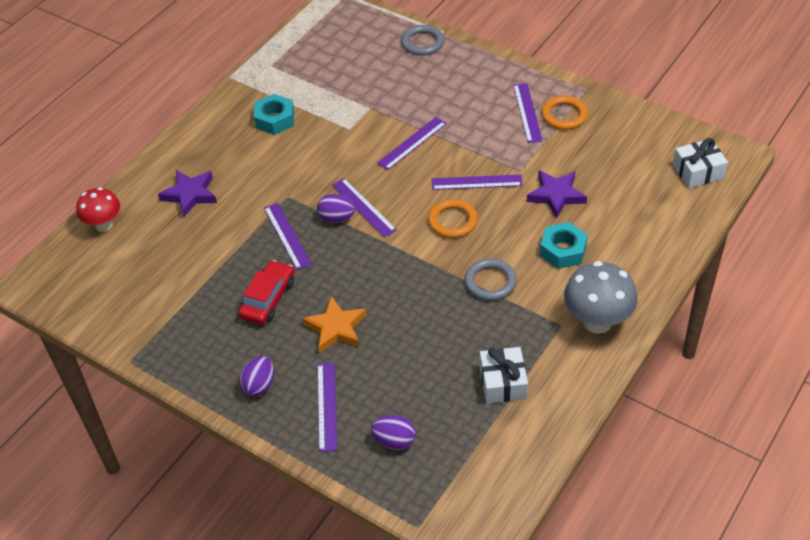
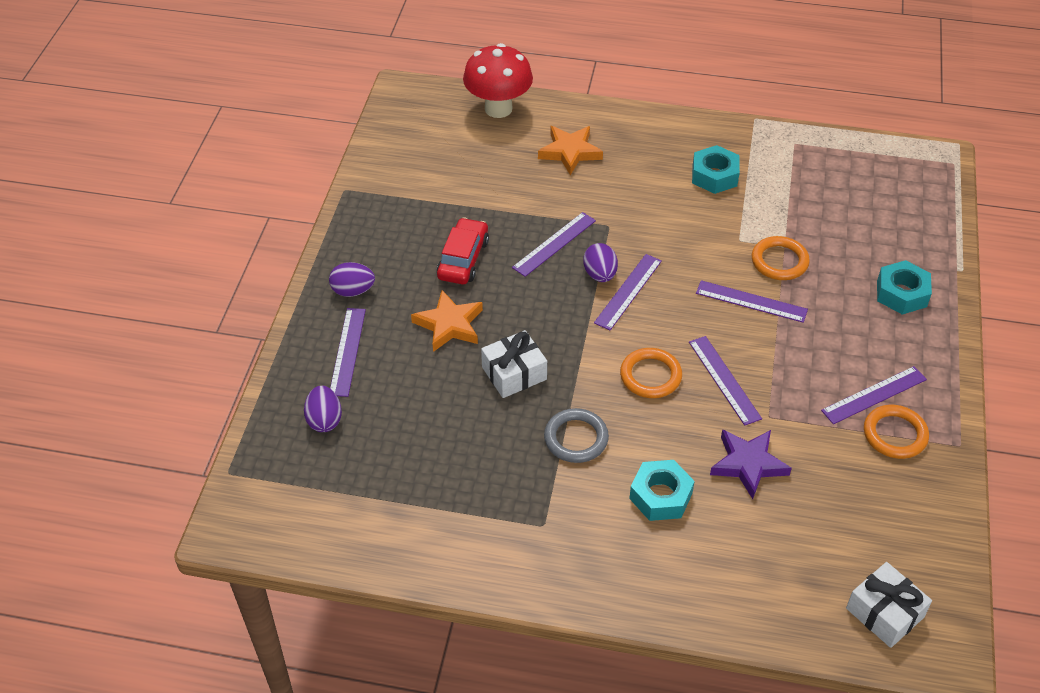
camera: 65 degrees right, 0 degrees up
(104, 225) = (498, 109): red mushroom -> red mushroom, size x1.51
(190, 195) = (570, 152): purple star -> orange star
(268, 299) = (463, 259): red car -> red car turned 75 degrees counterclockwise
(327, 406) = (347, 351): purple ruler -> purple ruler turned 60 degrees counterclockwise
(382, 115) = (779, 261): none -> orange ring
(422, 43) = (926, 257): grey ring -> none
(447, 66) = (901, 293): none -> turquoise nut
(503, 382) = (437, 492): white gift -> white gift (514, 373)
(597, 322) = (565, 561): grey mushroom -> none

